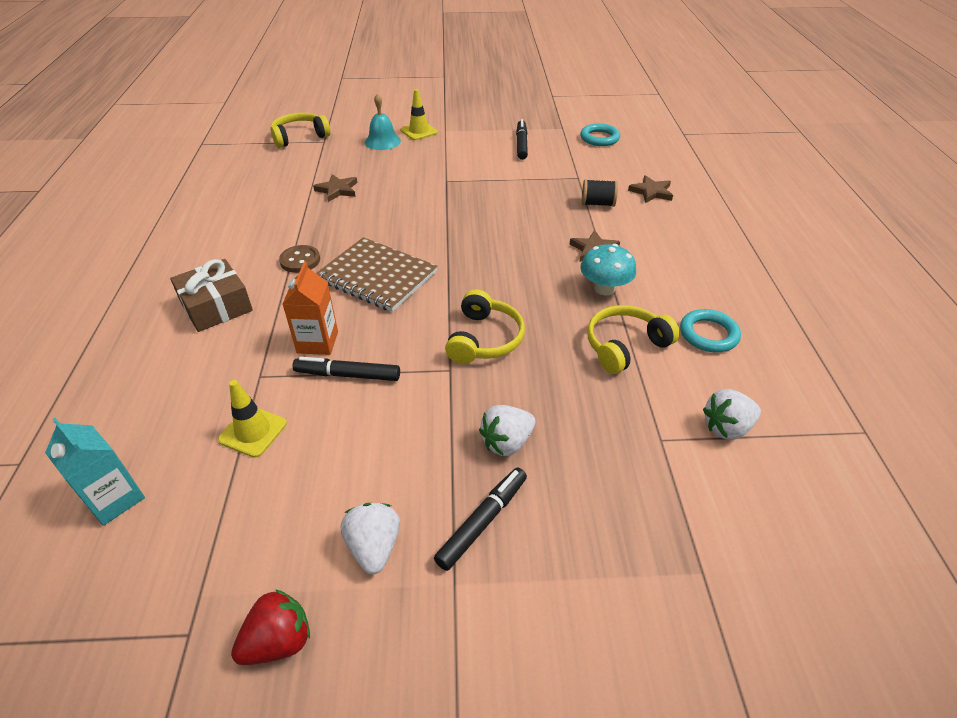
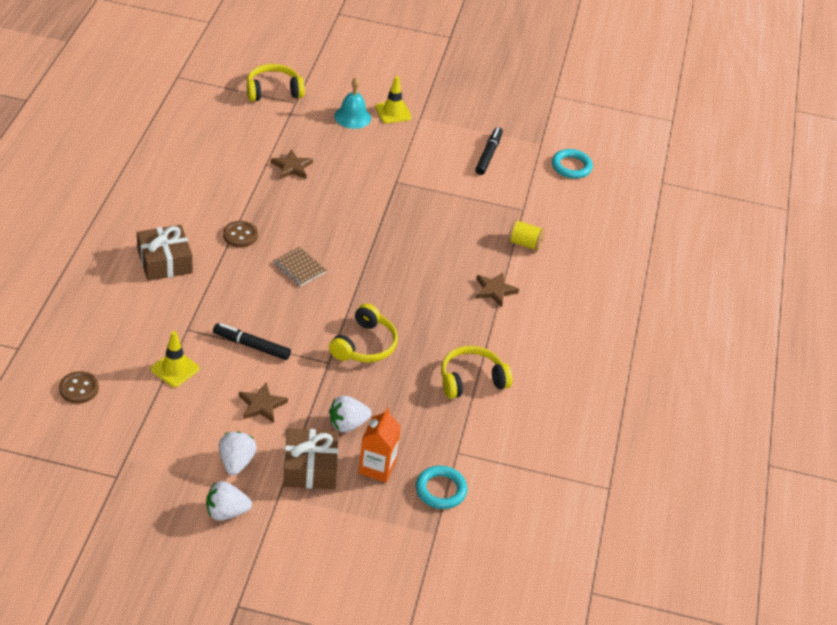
camera: 10 degrees right, 0 degrees up
(114, 499) = (79, 389): turquoise carton -> brown button
(279, 641) = (167, 494): red strawberry -> none
(317, 342) = (236, 313): orange carton -> orange carton (377, 467)
(377, 276) = (299, 268): brown notebook -> brown notebook, size x0.52
(482, 521) = (310, 467): black marker -> brown gift
(597, 204) = (524, 244): black spool -> yellow spool
(604, 288) = (483, 328): turquoise mushroom -> none
(651, 192) = (583, 244): brown star -> brown star (262, 405)
(708, 334) = (543, 389): turquoise ring -> turquoise ring (441, 490)
(727, 428) = (509, 458): white strawberry -> white strawberry (226, 512)

